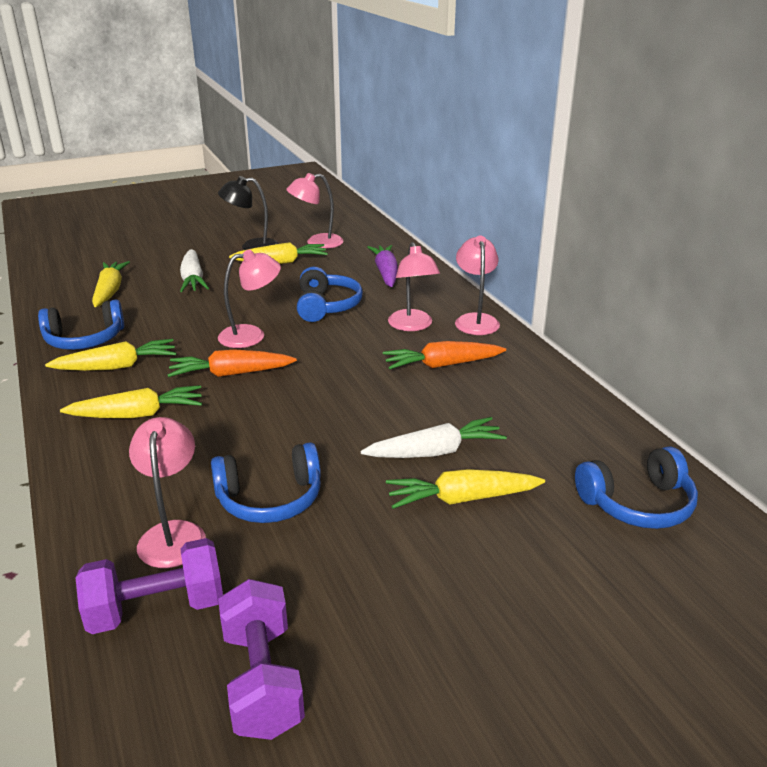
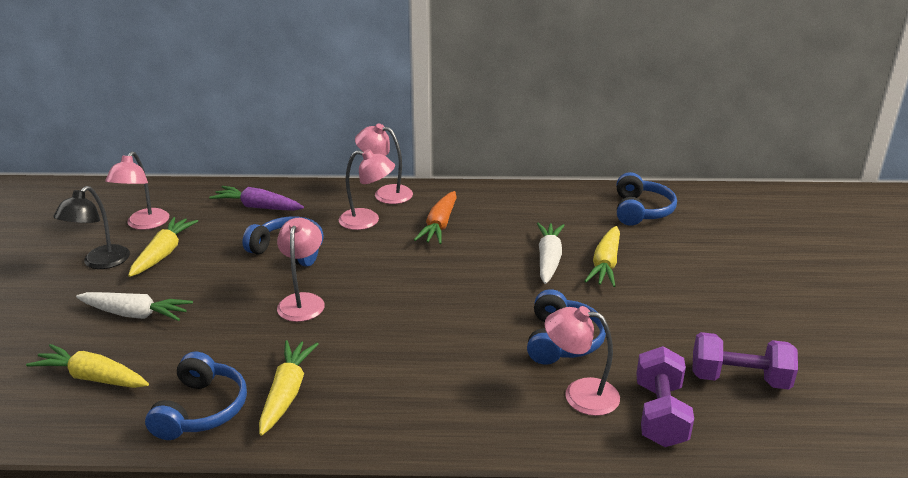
camera: 65 degrees left, 0 degrees up
(138, 414) = (392, 390): yellow carrot -> none
(231, 374) = (364, 326): orange carrot -> none

